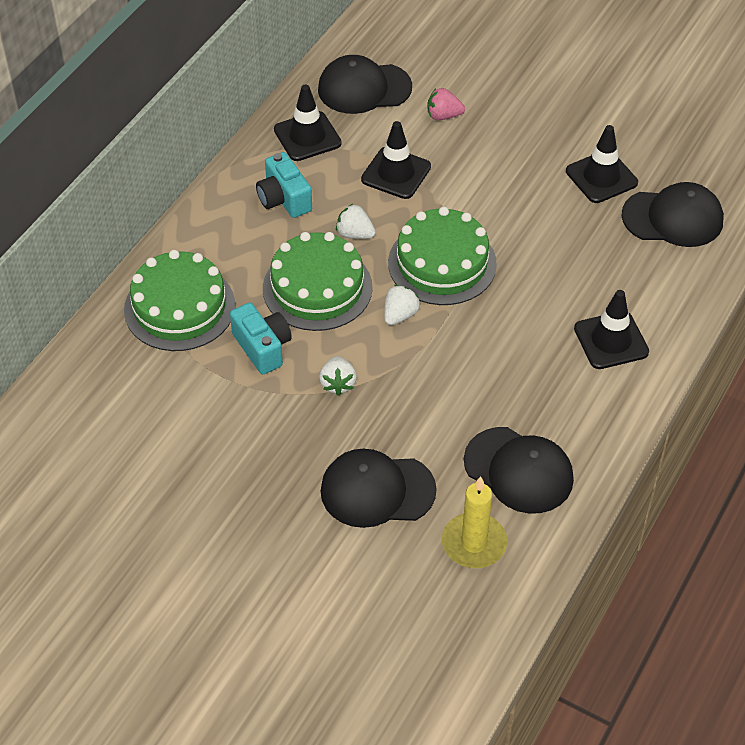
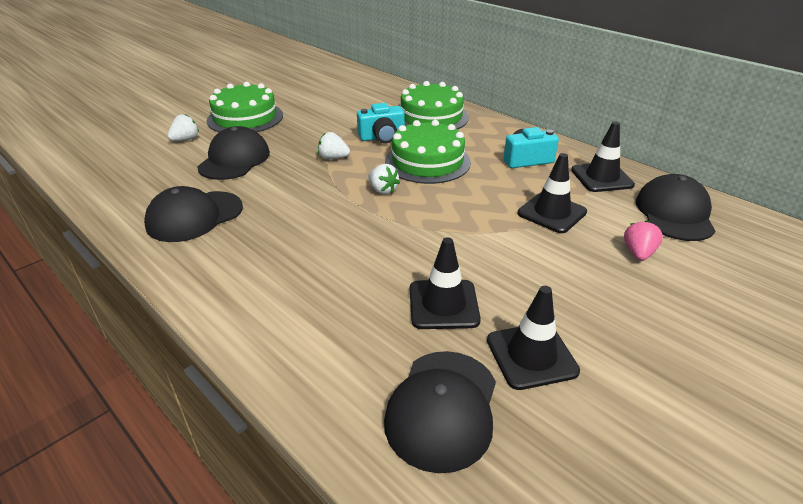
camera: 105 degrees right, 15 degrees down
(355, 234) = (479, 183): white strawberry -> white strawberry (185, 139)
(442, 263) = (431, 218): green cake -> green cake (245, 118)
(474, 543) = (157, 187): yellow candle -> none
(611, 340) = (284, 299): black traffic cone -> black traffic cone (443, 304)

